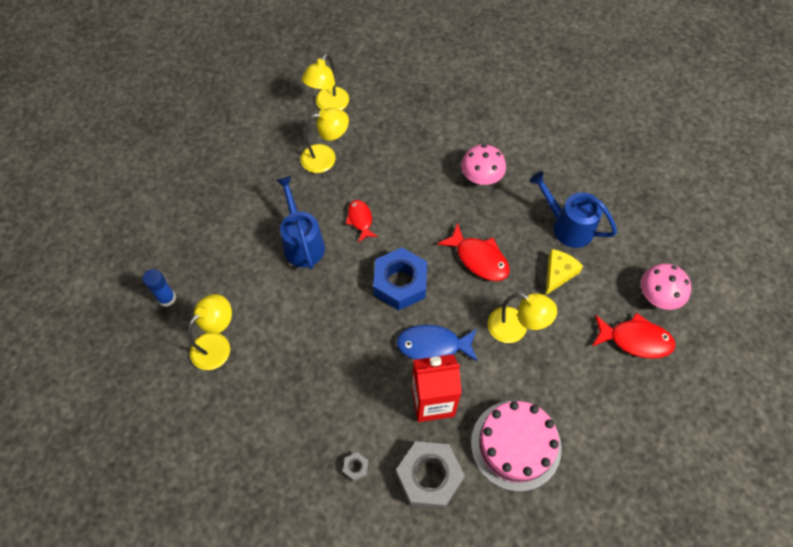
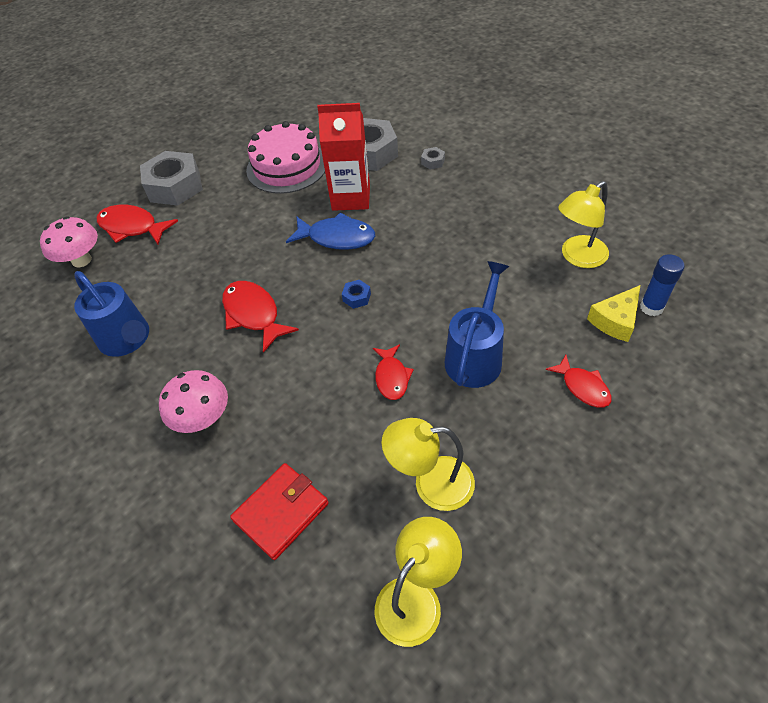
camera: 165 degrees left, 10 degrees down
(229, 227) = (583, 387): none -> red fish
(302, 242) = (475, 356): blue watering can -> blue watering can turned 150 degrees counterclockwise
(400, 283) = (356, 297): blue nut -> blue nut, size x0.41
(411, 133) = (281, 512): none -> red wallet
(515, 329) = (245, 245): yellow lamp -> none
(558, 273) = (170, 290): yellow cheese -> yellow cheese (615, 320)
(624, 401) = (175, 186): none -> grey nut

